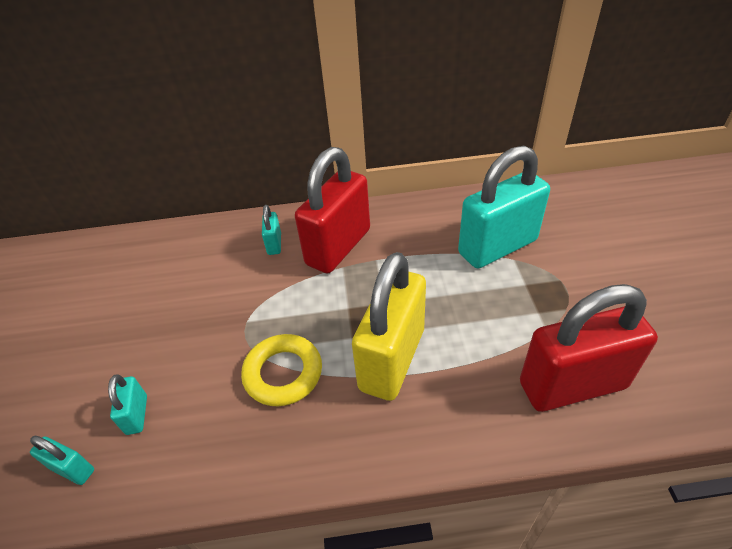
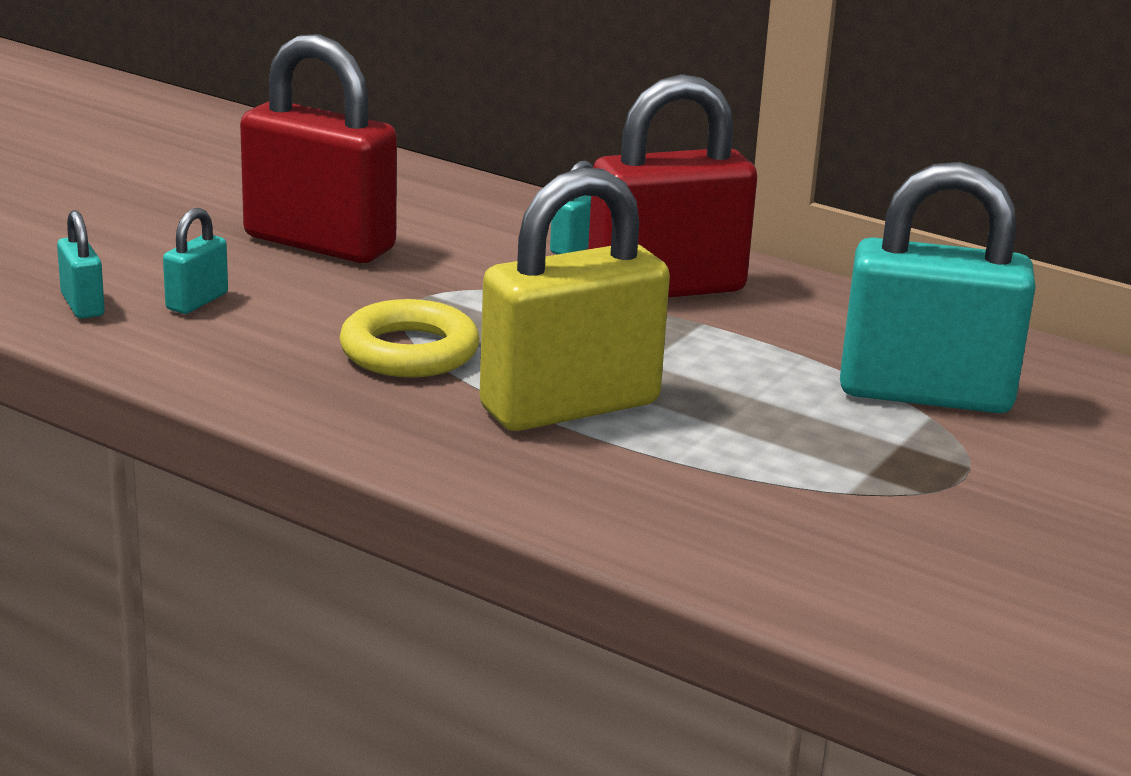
camera: 35 degrees right, 20 degrees down
(572, 385) = (790, 545): red padlock -> red padlock (319, 243)

